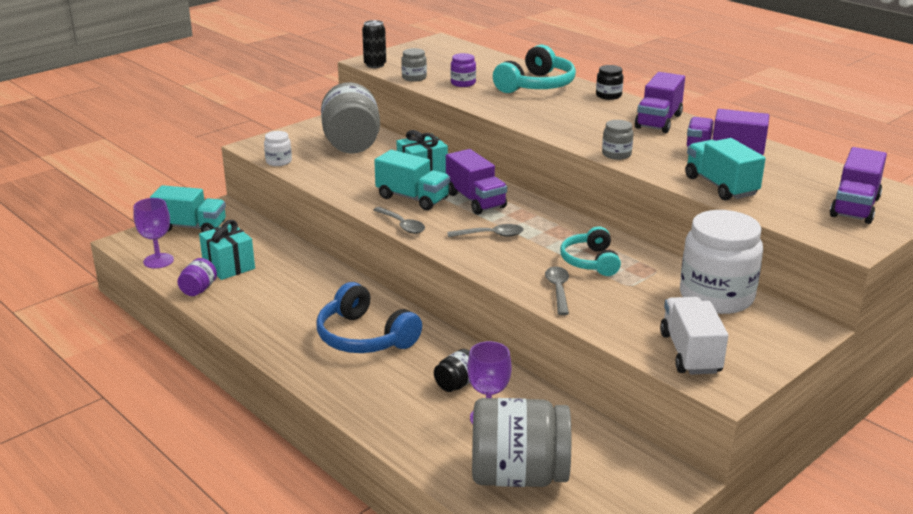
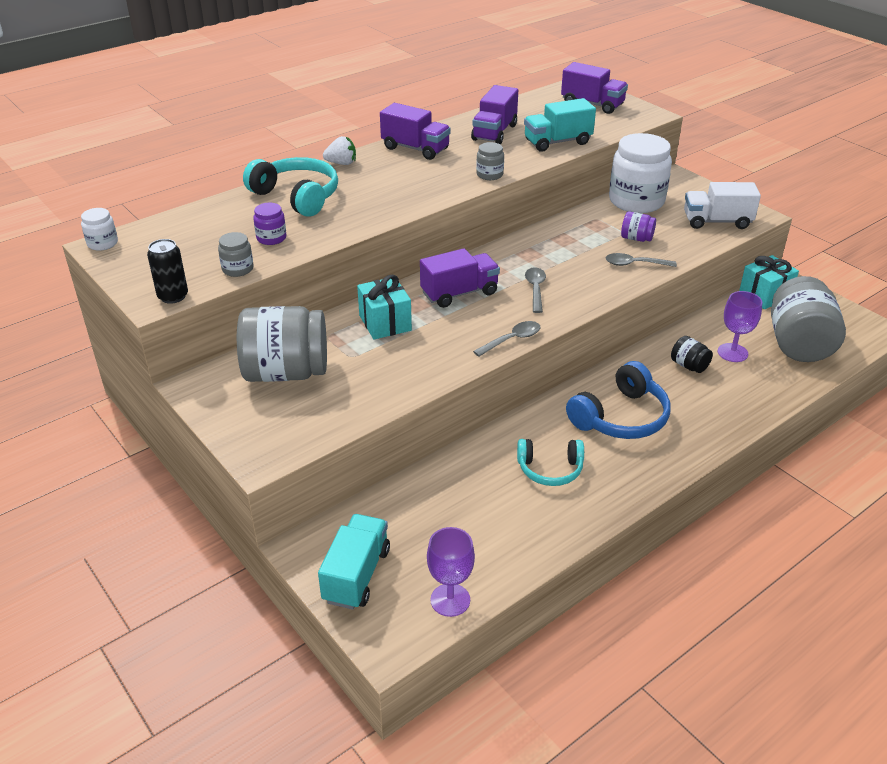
camera: 85 degrees left, 10 degrees up
(198, 289) = (527, 551): purple jar -> purple jar (636, 238)
(229, 266) = (470, 527): turquoise gift -> turquoise gift (764, 295)
(278, 161) = (322, 433): white jar -> white jar (102, 243)
(412, 198) = (449, 331): turquoise truck -> none
(590, 261) = (584, 245): turquoise headphones -> turquoise headphones (550, 469)
(608, 95) = (341, 163): black jar -> white strawberry

